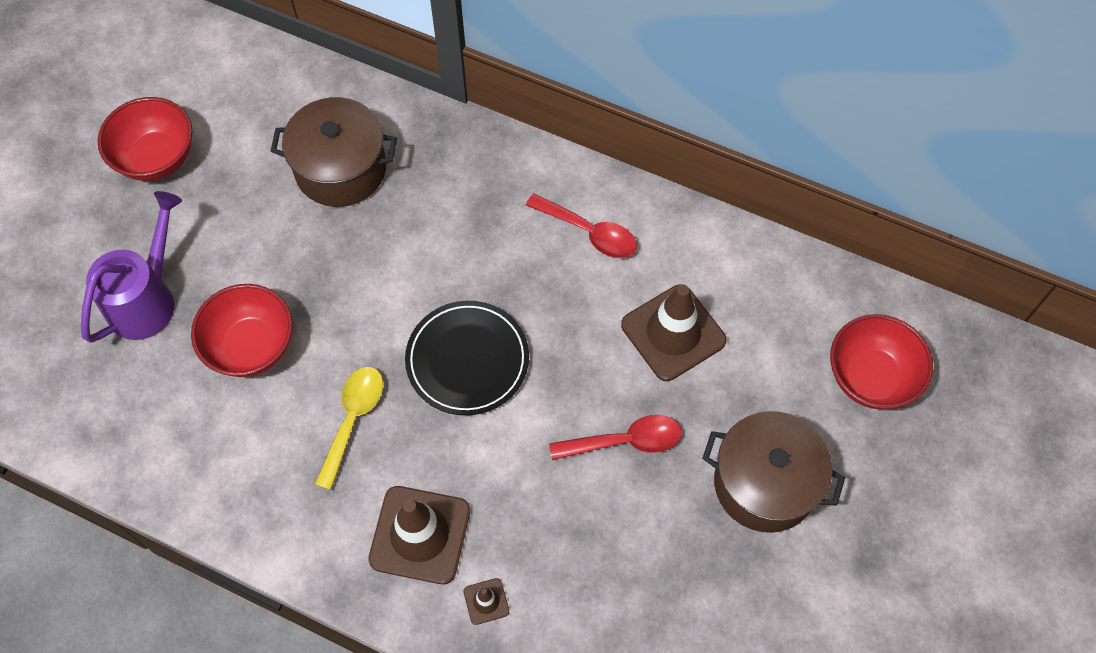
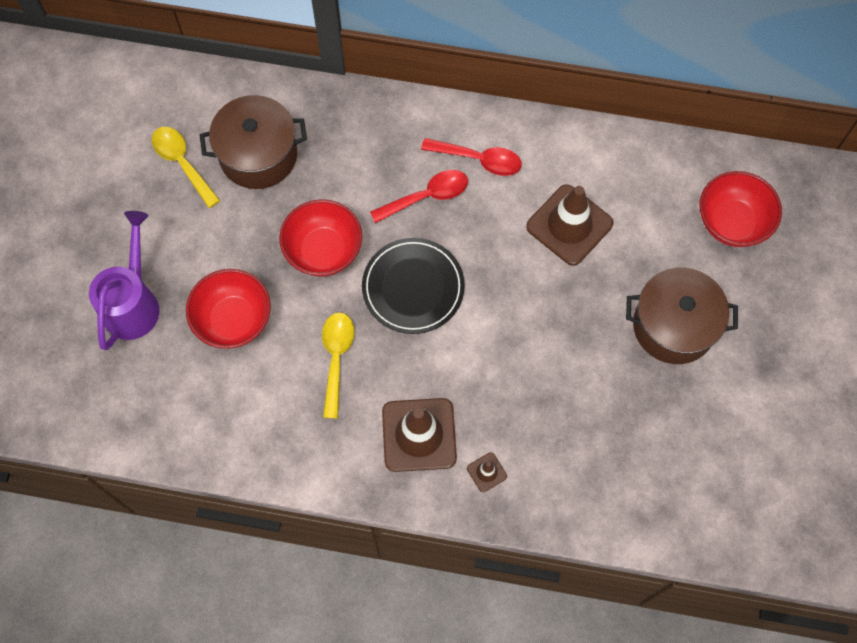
camera: 15 degrees left, 5 degrees up
(156, 158) = (99, 183): red bowl -> red bowl (323, 251)
(254, 158) = (182, 163): none -> yellow spoon
(625, 441) = (557, 320): red spoon -> red spoon (427, 196)

